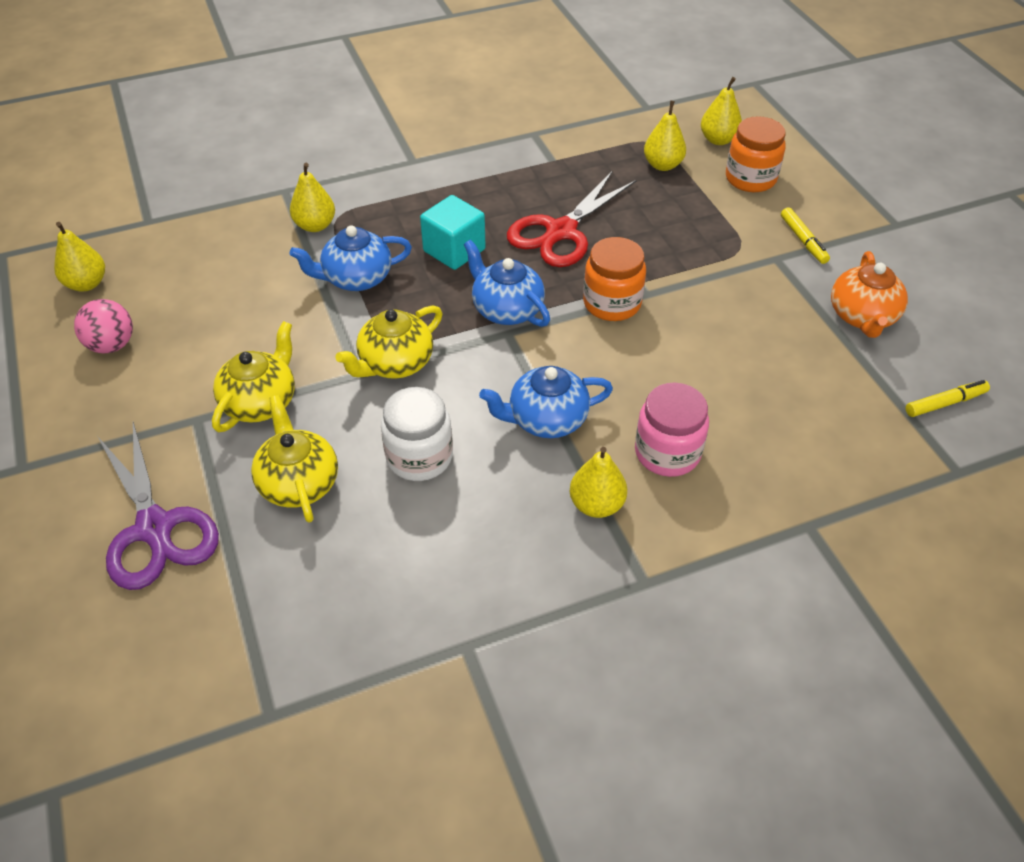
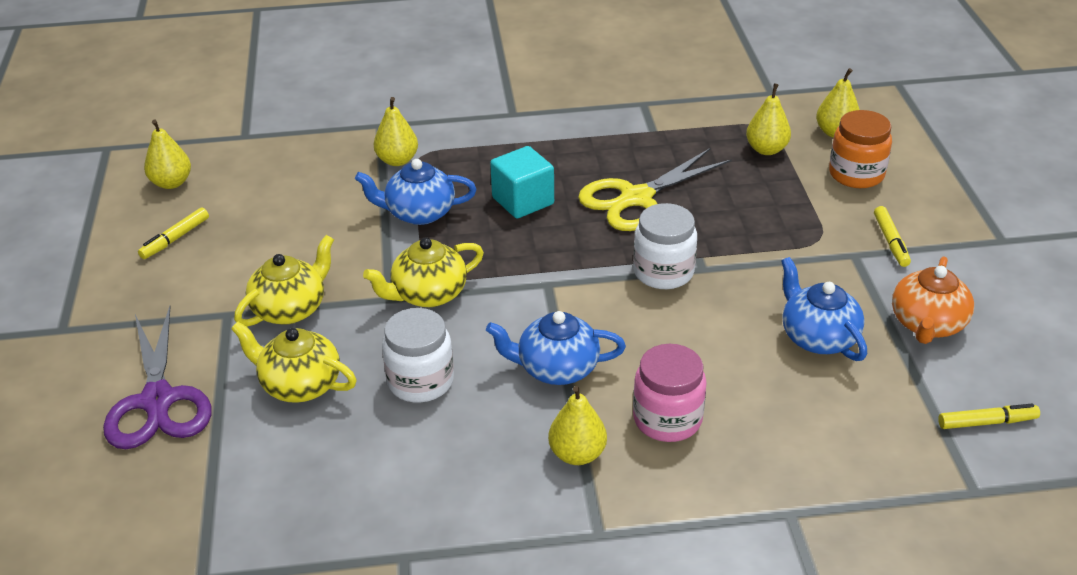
camera: 15 degrees right, 10 degrees down
(112, 345) = (175, 239): pink ball -> yellow marker
(298, 483) = (299, 385): yellow teapot -> yellow teapot turned 60 degrees counterclockwise
(506, 309) = (554, 262): blue teapot -> blue teapot (817, 337)
(561, 231) = (637, 198): red scissors -> yellow scissors
(612, 303) = (663, 272): orange jar -> white jar

